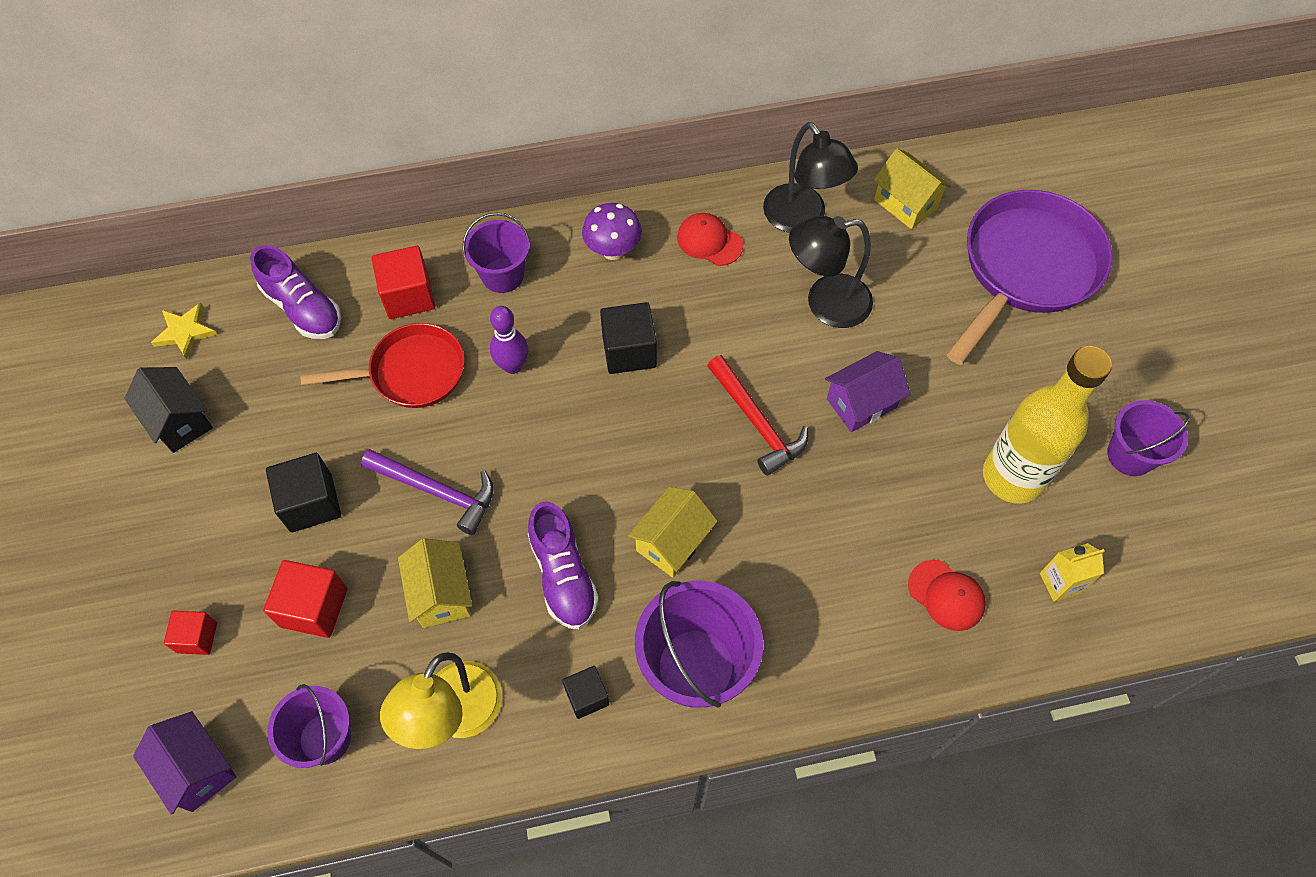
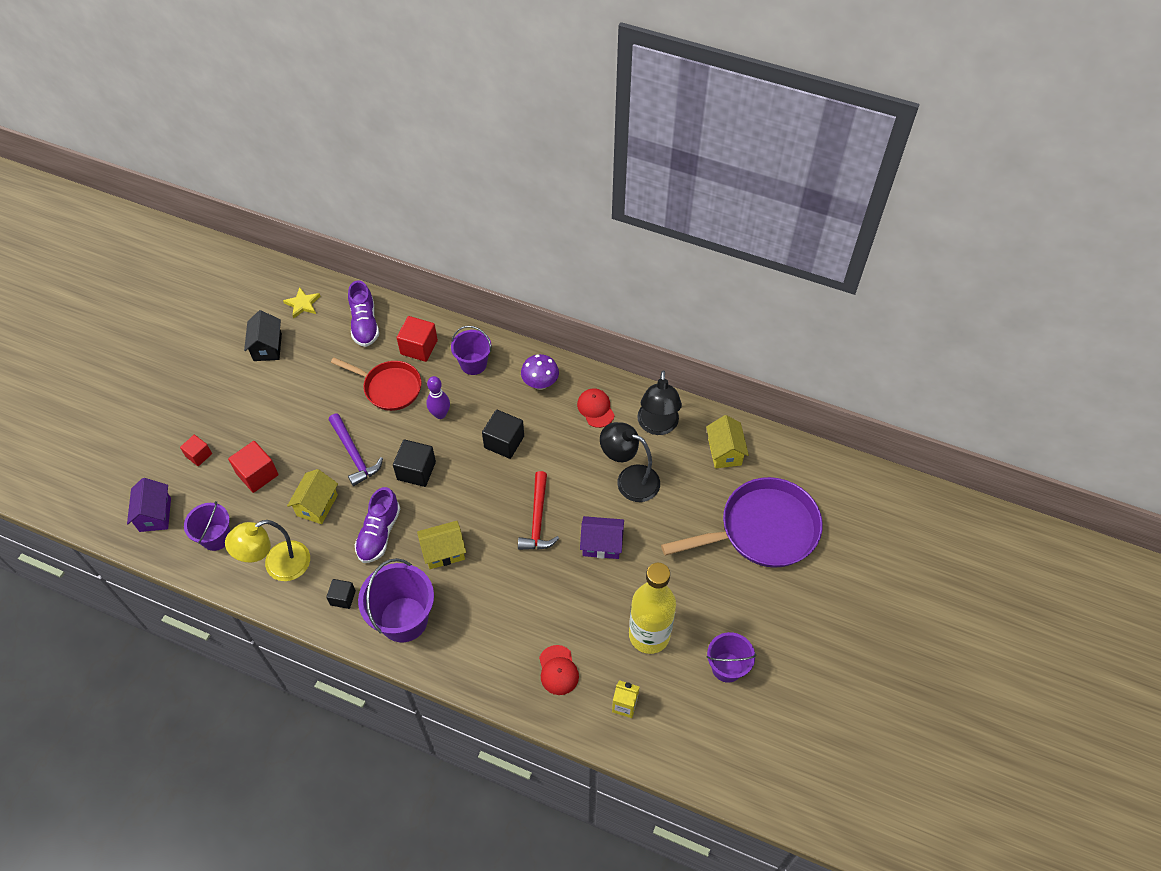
camera: 35 degrees right, 5 degrees down
(311, 503) = (294, 424): black cube -> black cube (416, 471)

